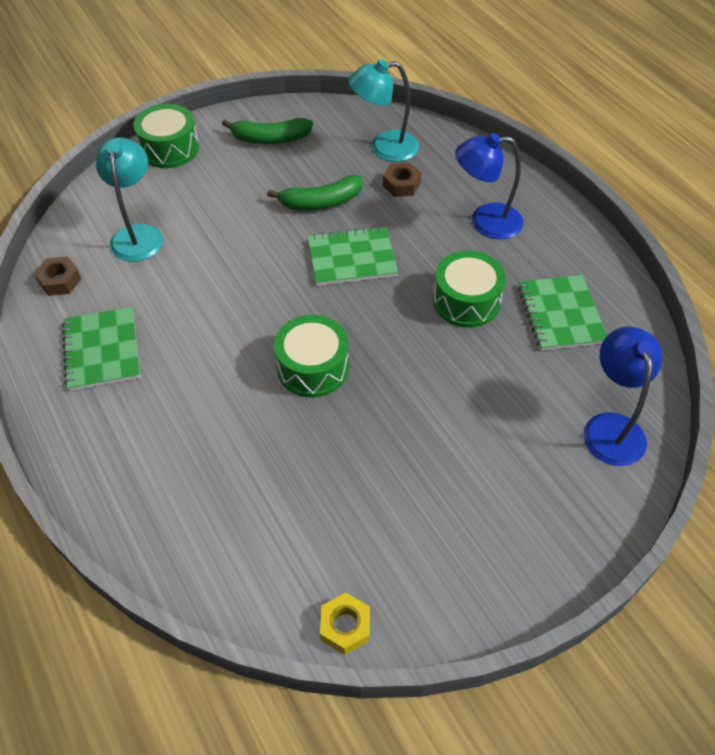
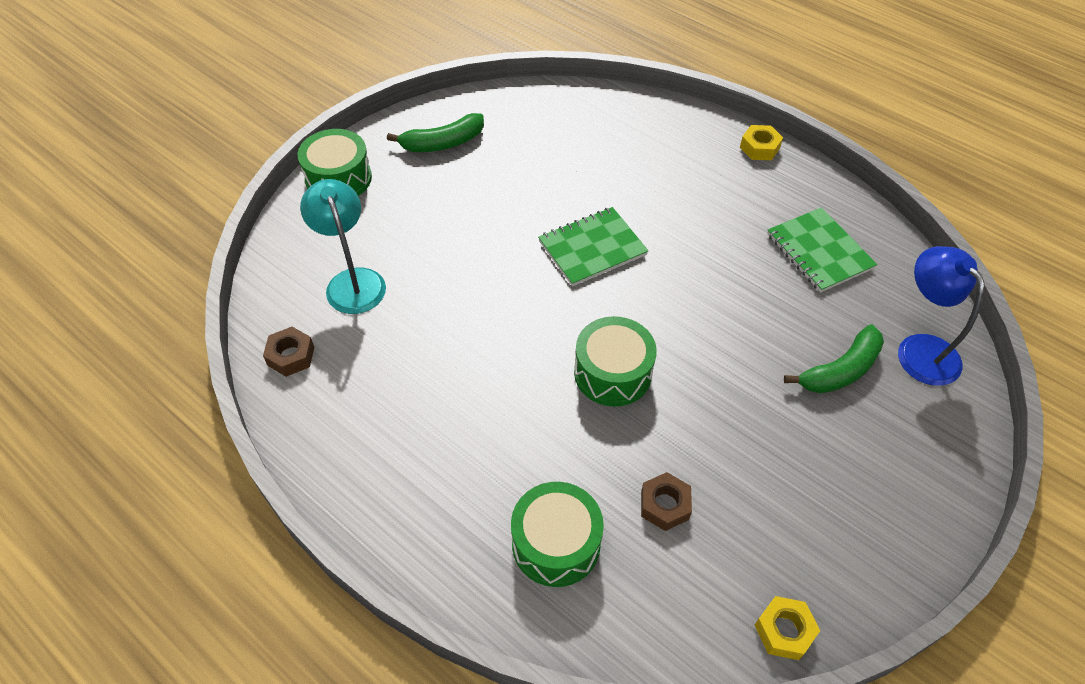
camera: 20 degrees left, 0 degrees up
(102, 350) = (379, 420): green notebook -> none
(321, 202) = (530, 197): green banana -> green banana (840, 370)
(384, 148) = (565, 125): turquoise lamp -> none
(401, 184) = (602, 159): brown nut -> brown nut (664, 505)
(466, 301) = (726, 262): green drum -> green drum (556, 543)
(485, 222) = (702, 177): blue lamp -> none
(555, 208) = (759, 148): none -> yellow nut

